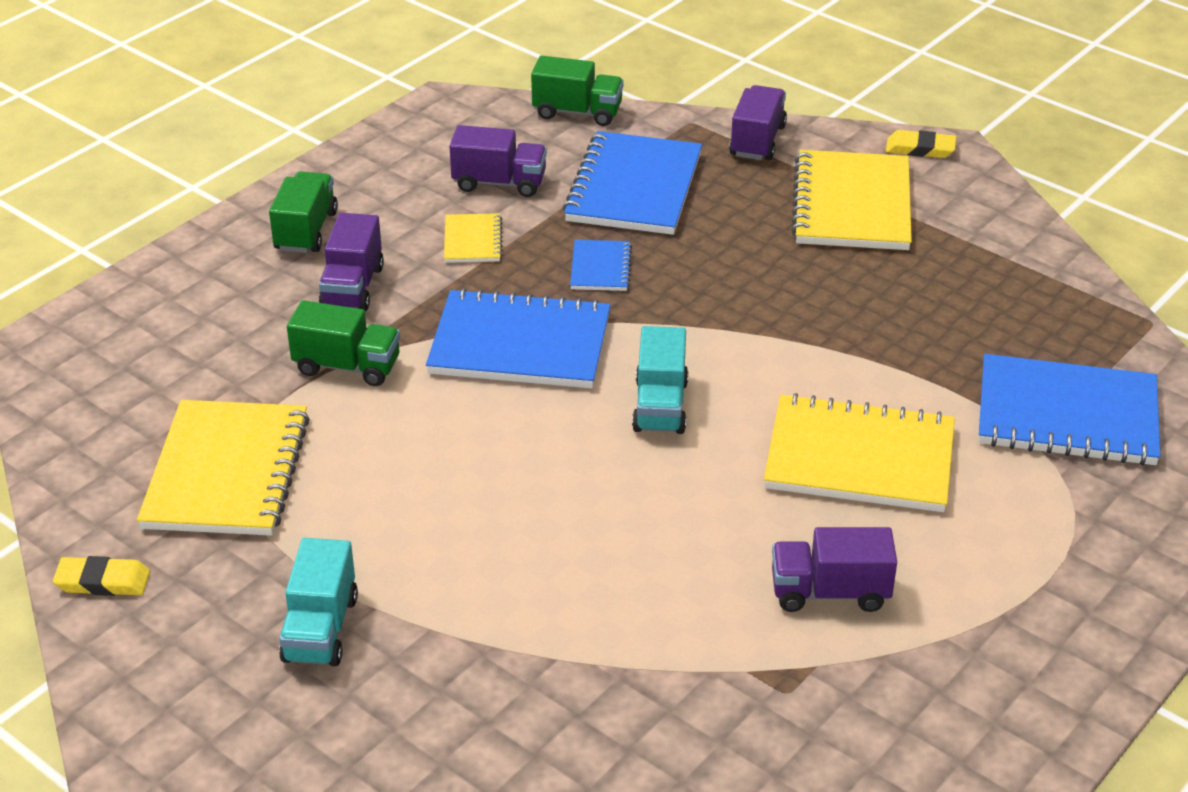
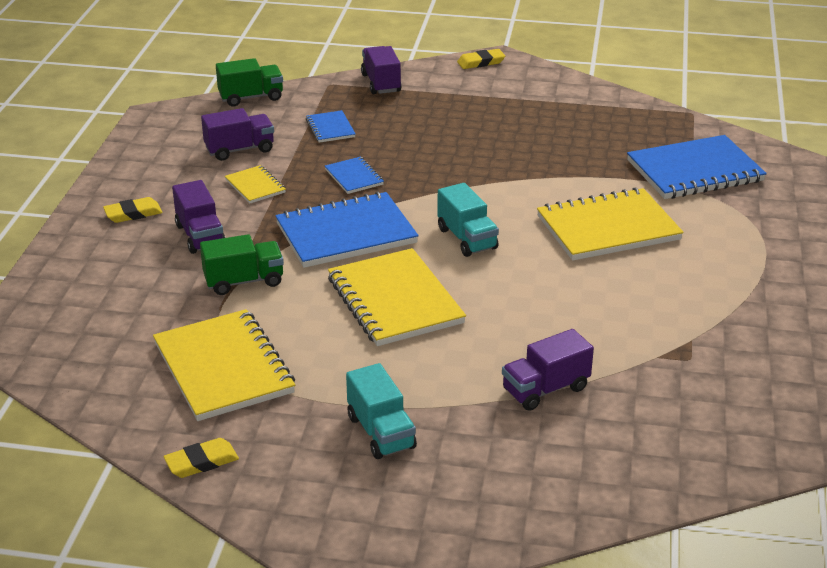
camera: 30 degrees left, 5 degrees down
(306, 231) = (133, 214): green truck -> yellow eraser
(634, 188) = (330, 128): blue notebook -> blue notebook, size x0.48
(829, 592) = (661, 300): purple truck -> purple truck (545, 389)
(852, 205) = (471, 101): yellow notebook -> yellow notebook (395, 300)

